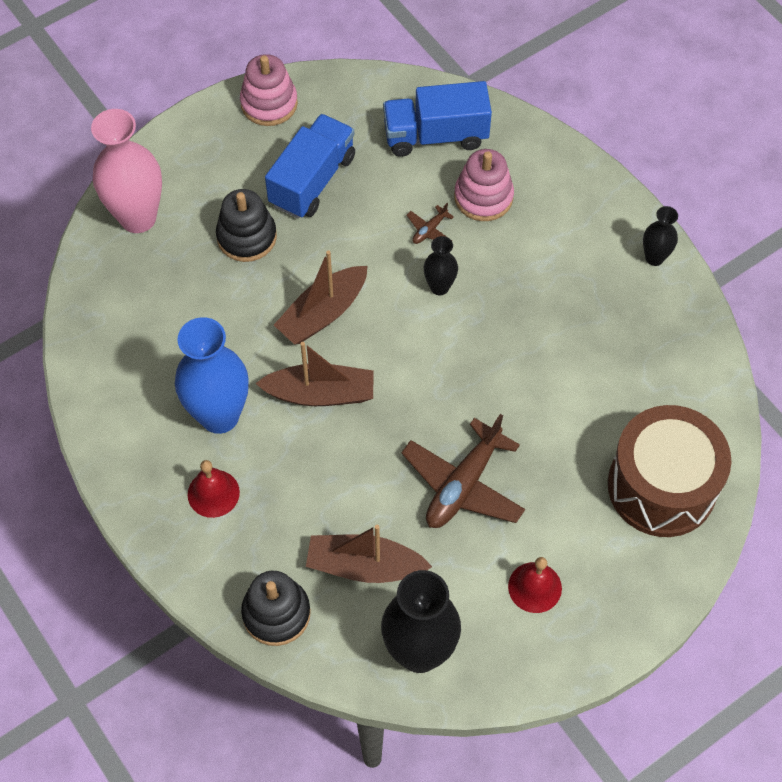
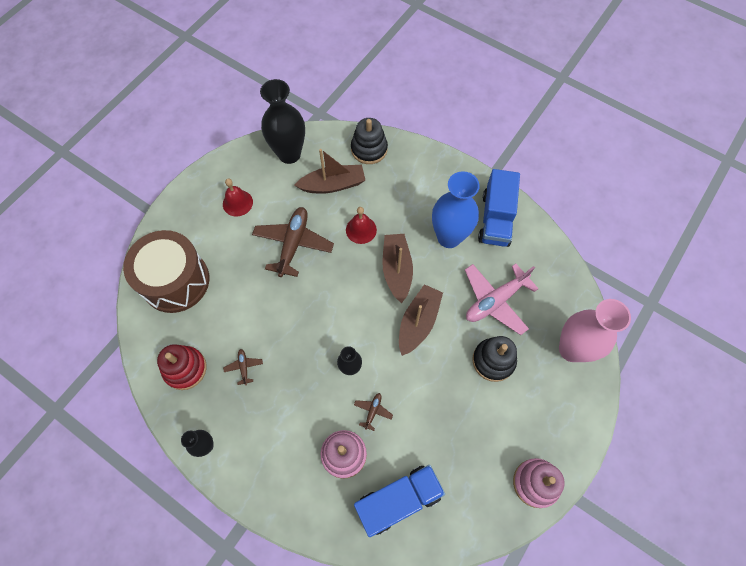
camera: 160 degrees right, 5 degrees up
(202, 306) = (495, 301): none -> pink plane
(213, 493) = (430, 195): red bell -> red bell (361, 230)
(312, 180) = (471, 423): blue truck -> blue truck (495, 219)
(320, 393) = (397, 270): brown boat -> brown boat turned 105 degrees clockwise
(584, 333) = (244, 367): none -> brown plane
(667, 357) = (185, 369): none -> red stacking toy

